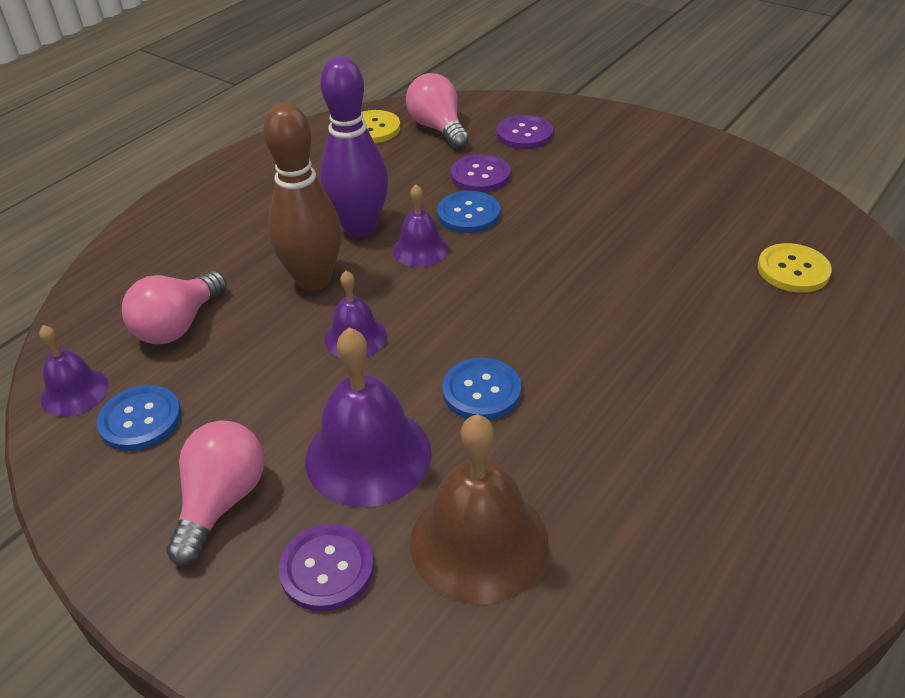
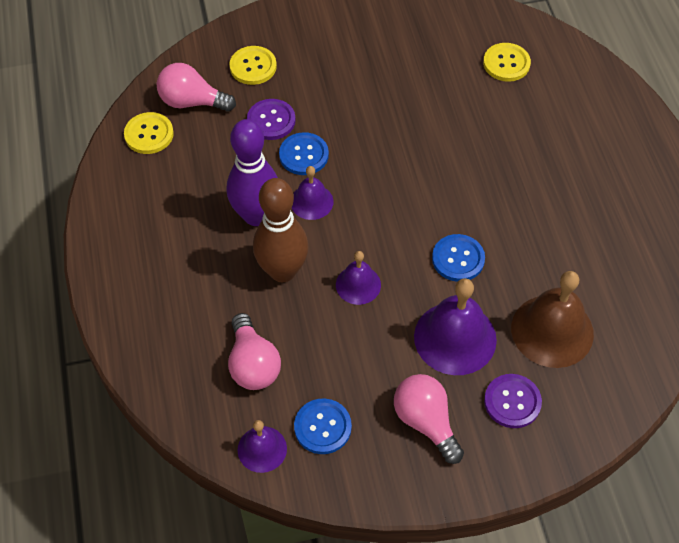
camera: 50 degrees left, 15 degrees up
(524, 134) = (253, 66): purple button -> yellow button

